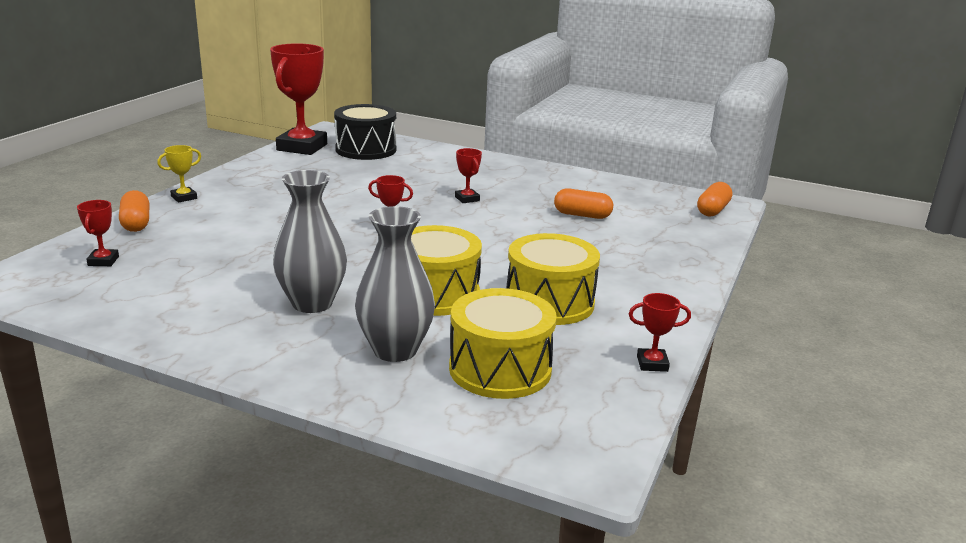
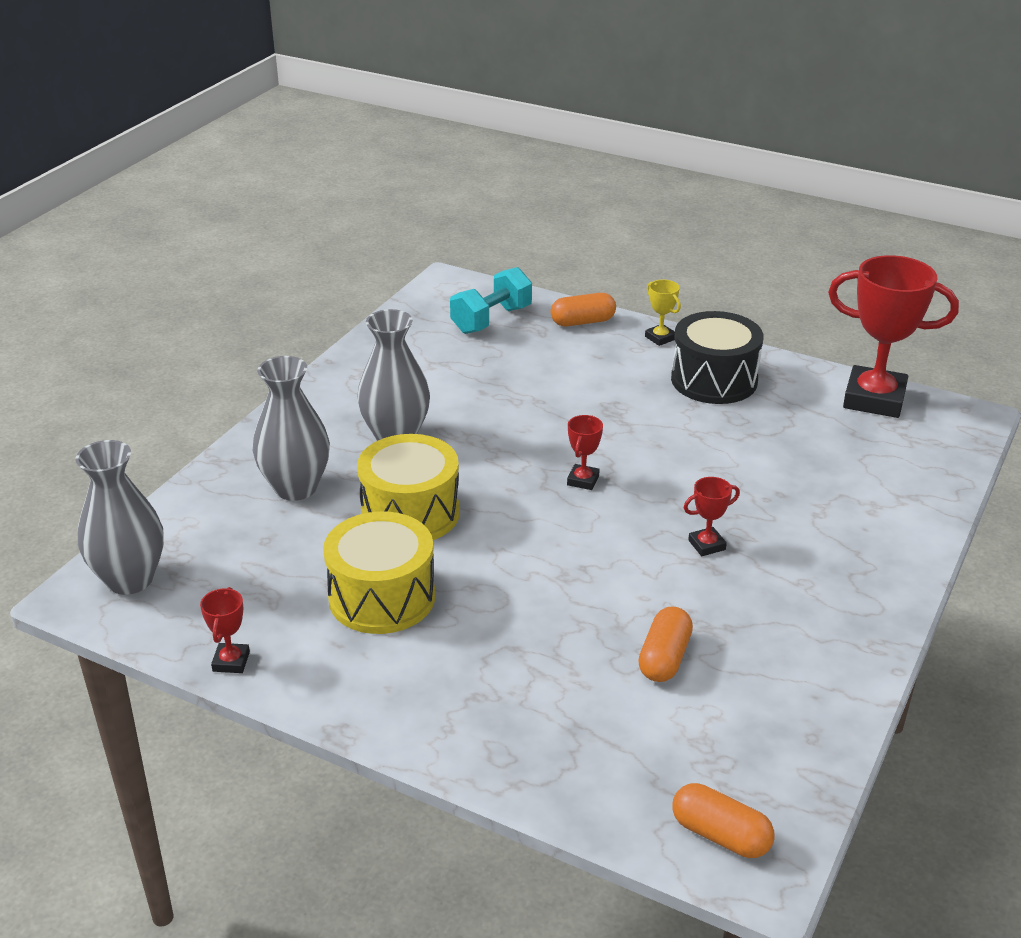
camera: 95 degrees right, 10 degrees up
(103, 261) = (491, 320): red trophy -> turquoise dumbbell
(366, 149) = (889, 452): black drum -> black drum (714, 380)
(500, 369) = (247, 551): yellow drum -> none
(559, 435) = (130, 579): none -> grey vase

